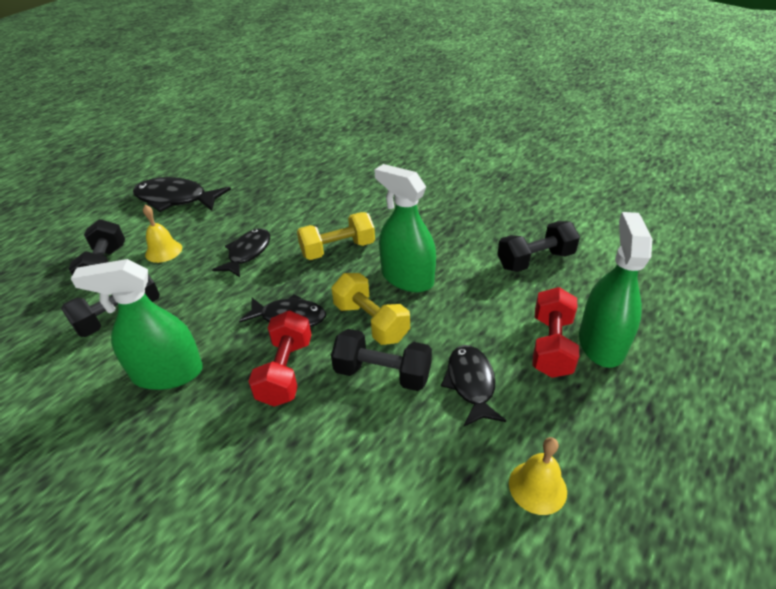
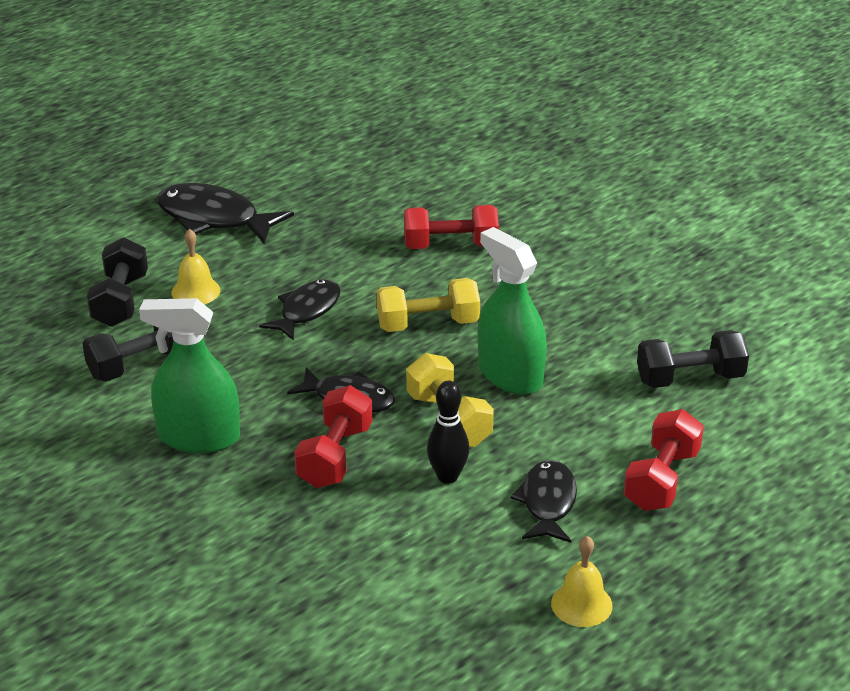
camera: 10 degrees right, 5 degrees down
(341, 194) = (450, 245): none -> red dumbbell
(382, 373) = (447, 476): black dumbbell -> black bowling pin
(601, 343) = (724, 487): green spray bottle -> none

